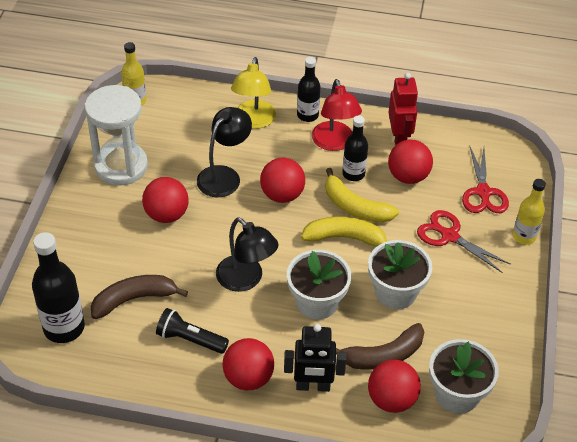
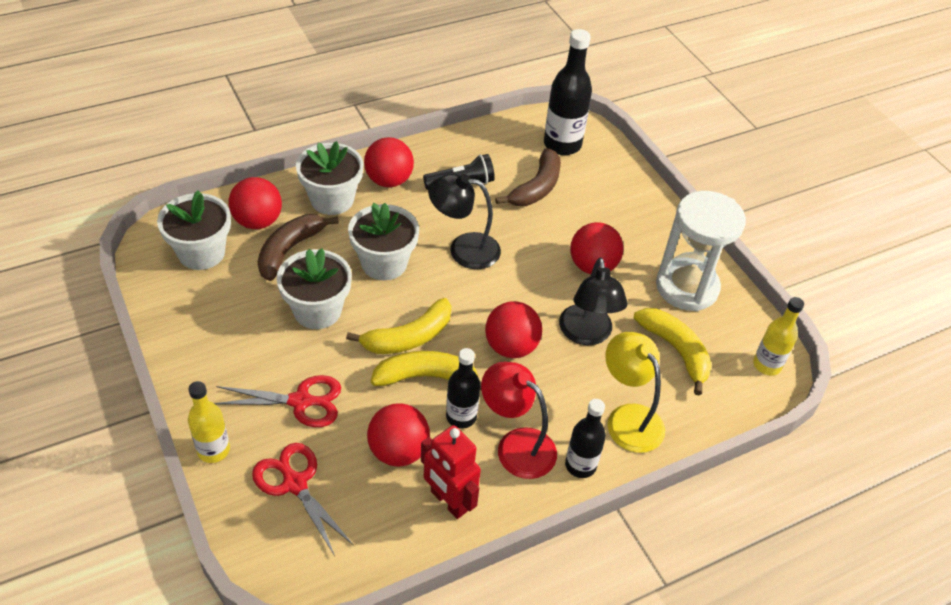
camera: 140 degrees right, 0 degrees up
(179, 137) = (675, 351): none -> yellow banana
(313, 386) = (332, 199): black robot -> white flower pot

